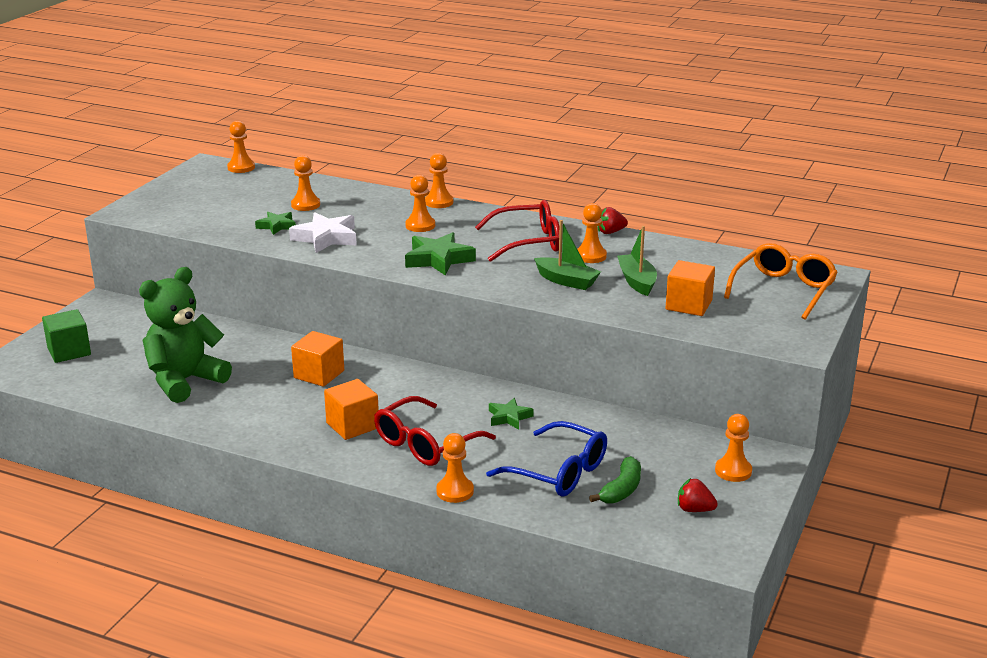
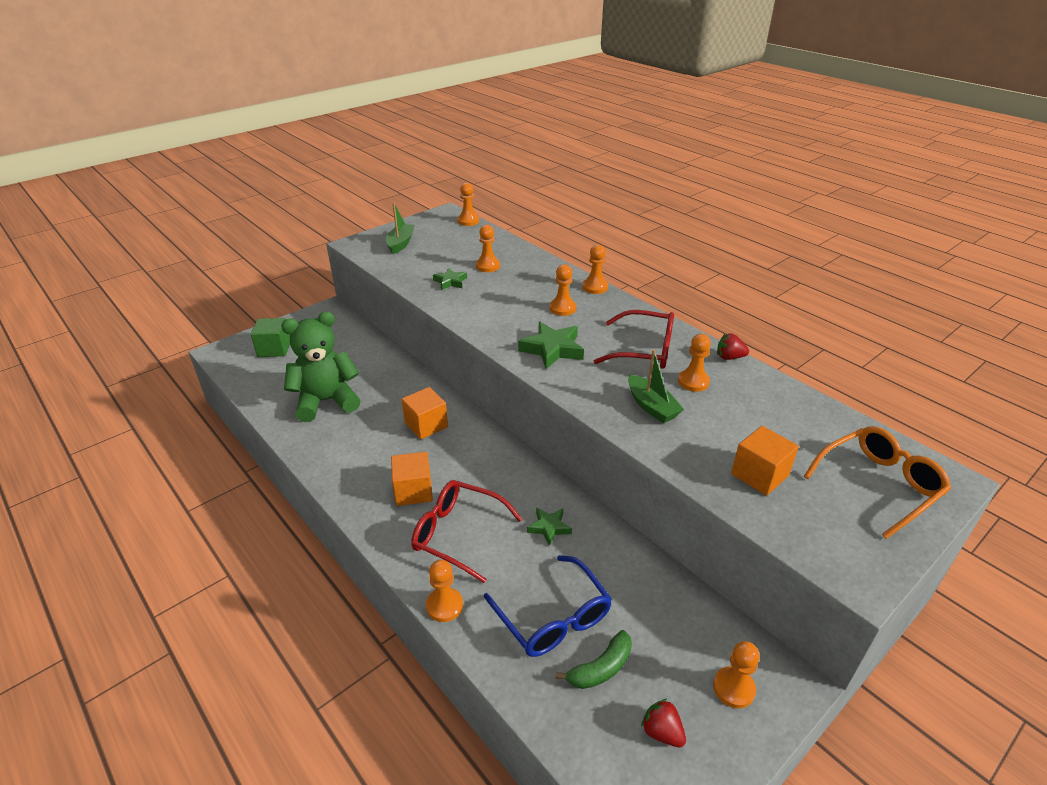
camera: 25 degrees right, 10 degrees up
(326, 238) = (478, 303): white star -> none
(425, 443) = (458, 534): red glasses -> red glasses turned 45 degrees clockwise
(637, 281) = (721, 427): green boat -> green boat (400, 243)

